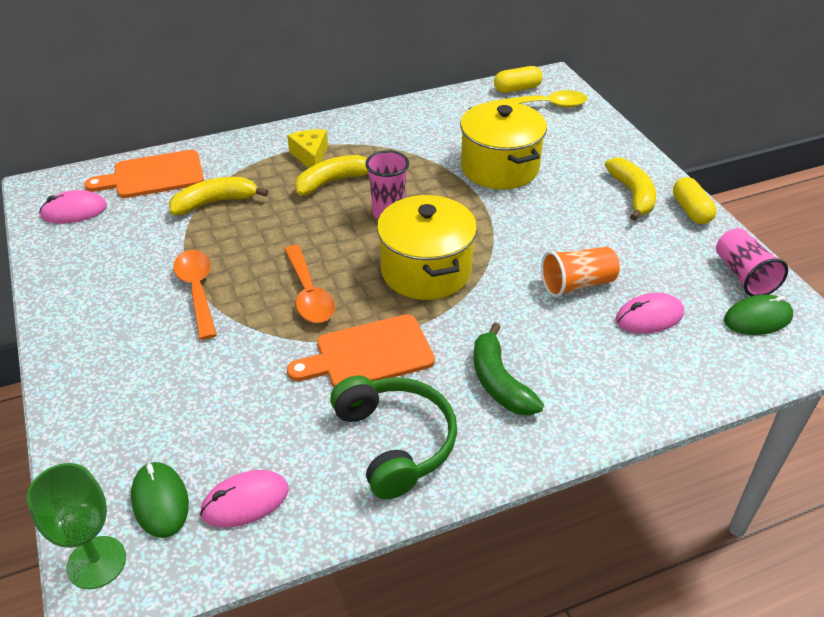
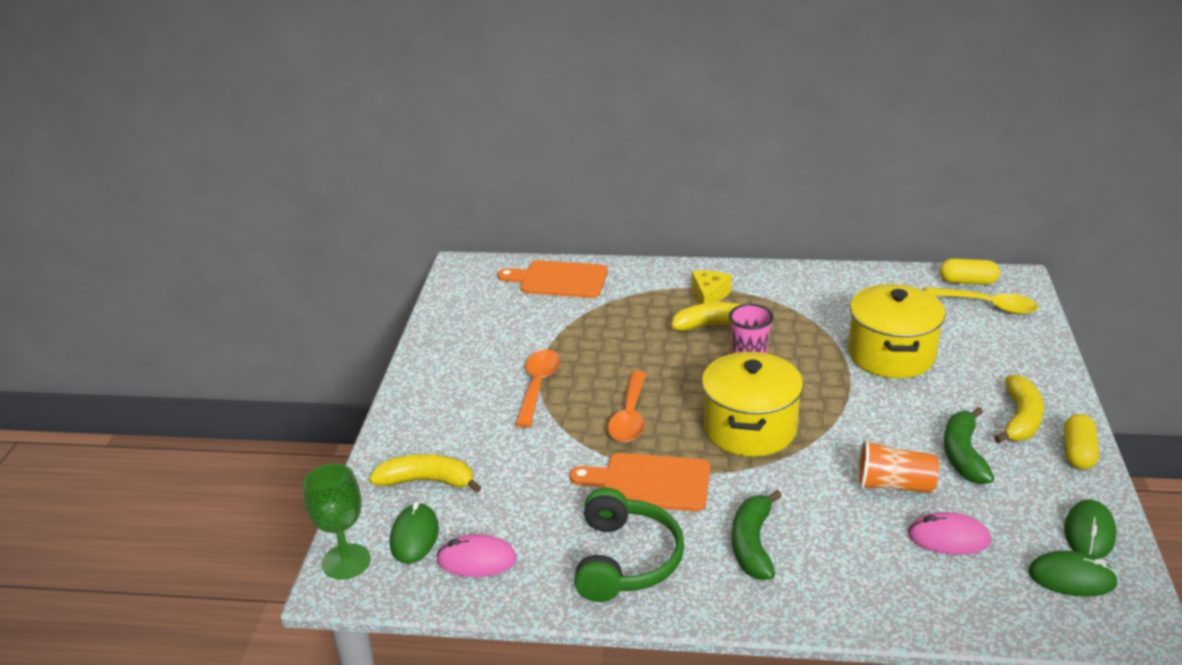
camera: 30 degrees right, 10 degrees down
(74, 211) = (478, 293): pink mouse -> none
(215, 202) = (597, 316): yellow banana -> yellow banana (427, 481)
(612, 239) = (963, 455): none -> green banana
(743, 275) = (1089, 533): pink cup -> green mouse

